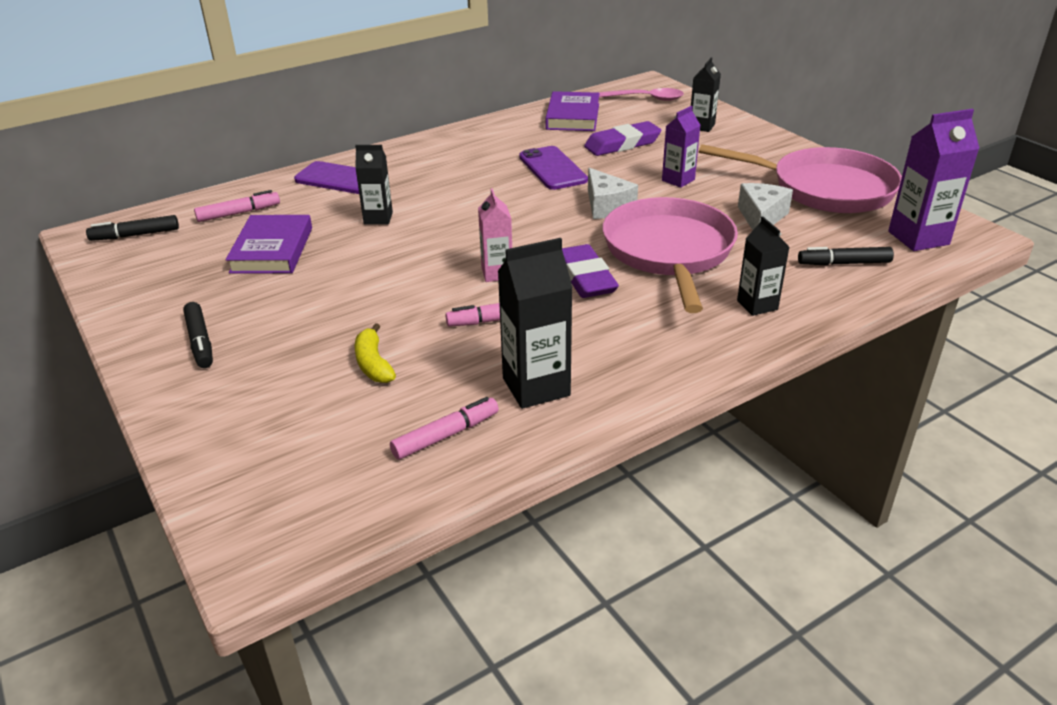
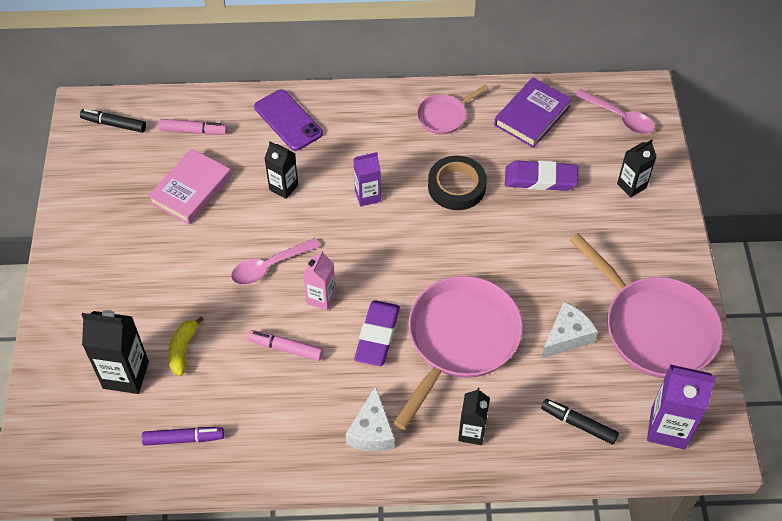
camera: 30 degrees right, 20 degrees up
(200, 342) = (96, 269): black marker -> none
(272, 250) = (191, 189): purple book -> pink book
(416, 271) = (269, 266): none -> pink spoon
(446, 435) = (183, 439): pink marker -> purple marker
(494, 137) = (444, 116): none -> pink pan
(536, 387) = (264, 427): black carton -> black carton (126, 375)
(552, 169) = (456, 186): purple phone -> black tape
(606, 206) = (459, 259): white cheese -> white cheese (372, 431)
(678, 180) = (544, 253): purple carton -> purple carton (367, 196)

